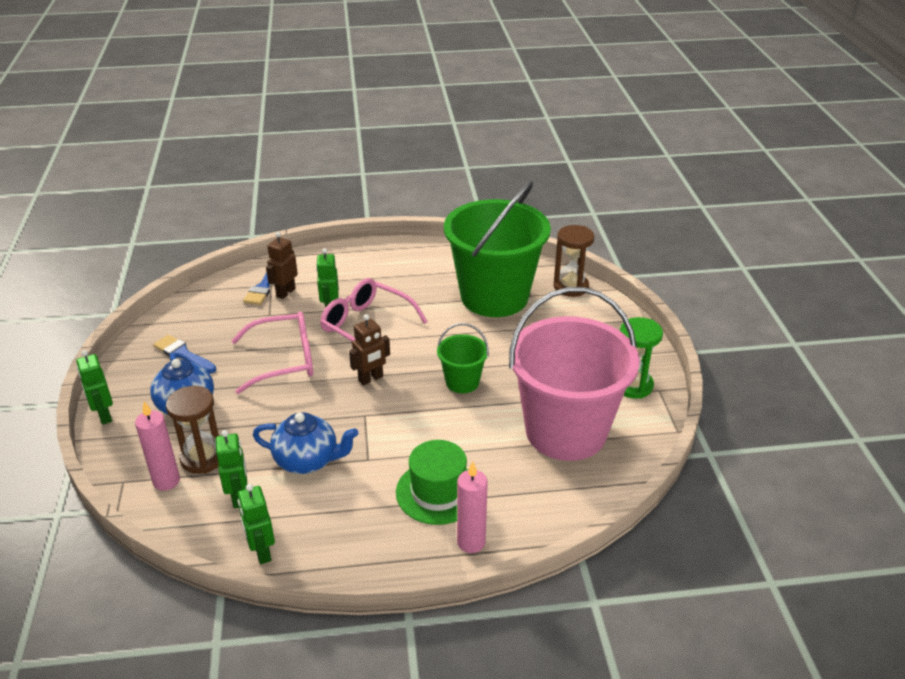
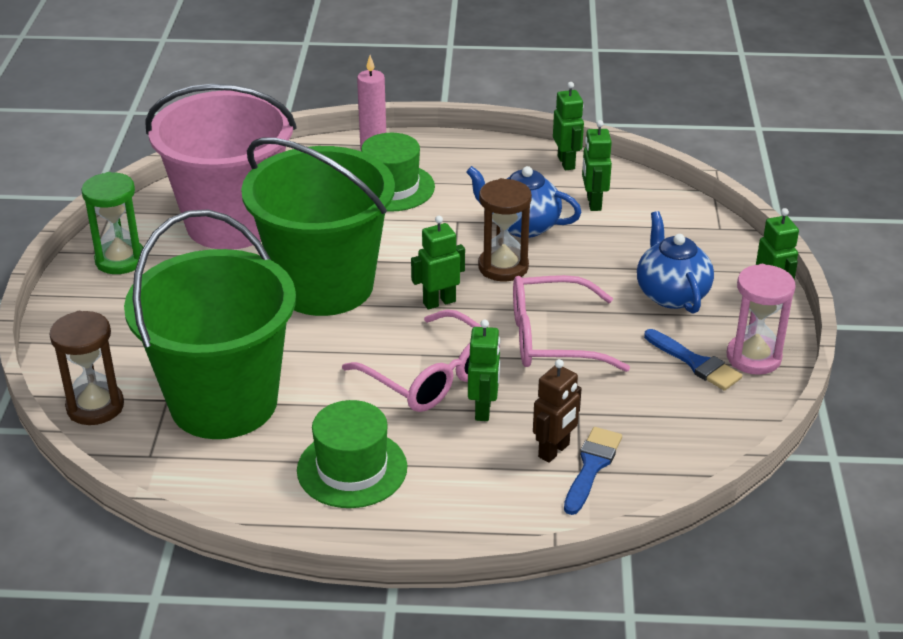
camera: 170 degrees left, 0 degrees up
(139, 362) = (753, 357): none -> pink hourglass
(166, 481) = (672, 223): pink candle -> none
(203, 458) = (638, 240): brown hourglass -> brown hourglass (503, 267)
(371, 379) = (439, 302): brown robot -> green robot
(403, 272) = (352, 469): none -> green hat
(462, 382) = (325, 286): green bucket -> green bucket, size x2.26

